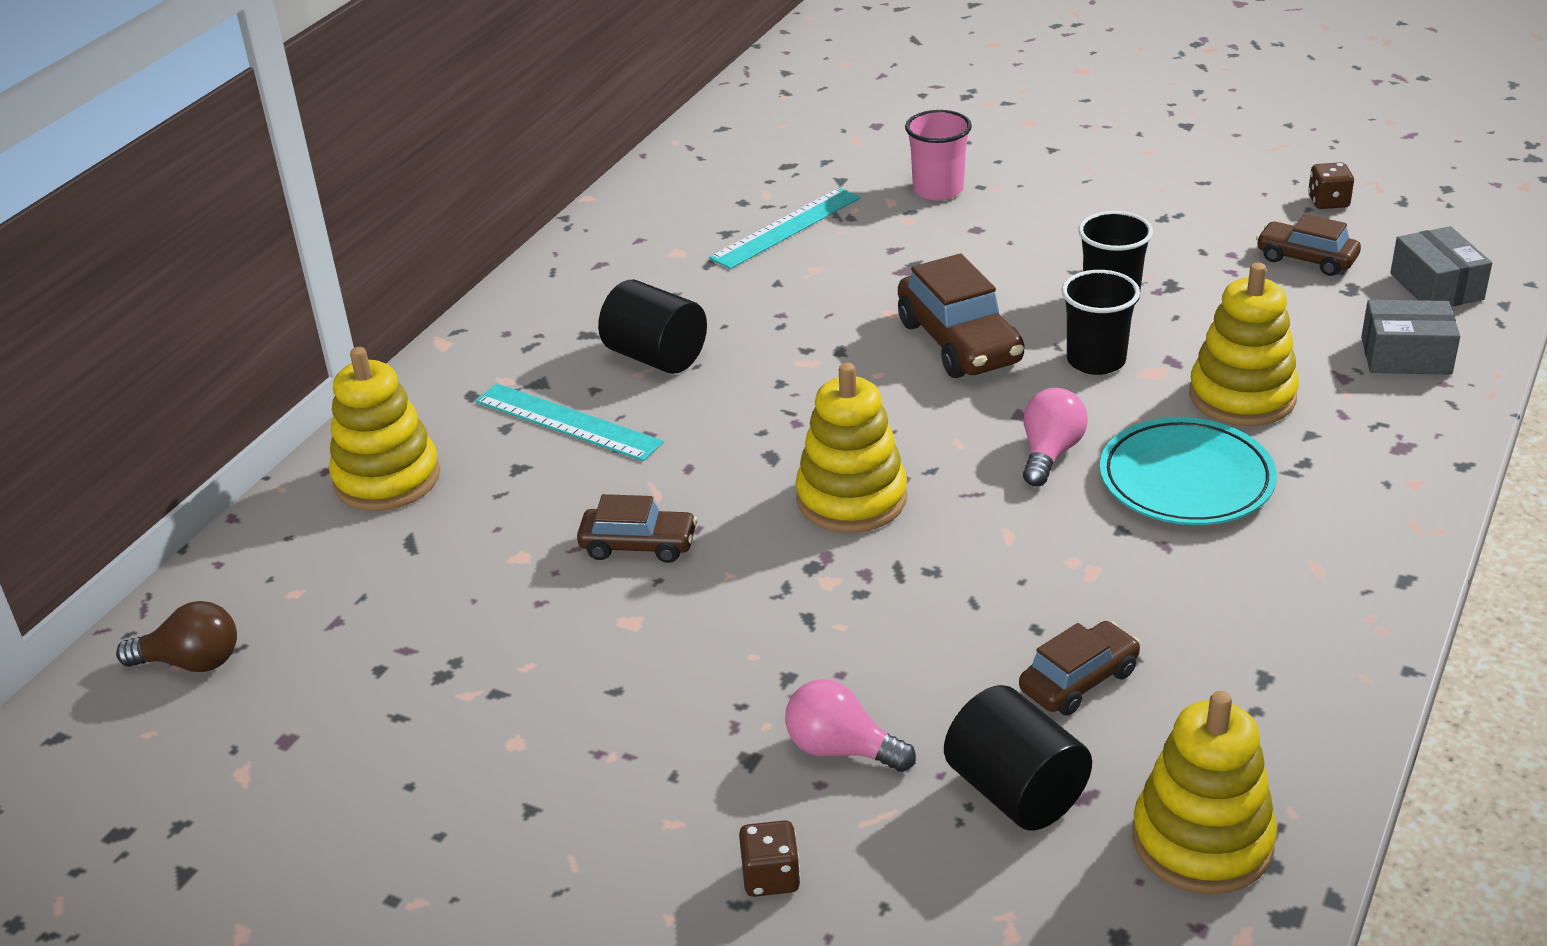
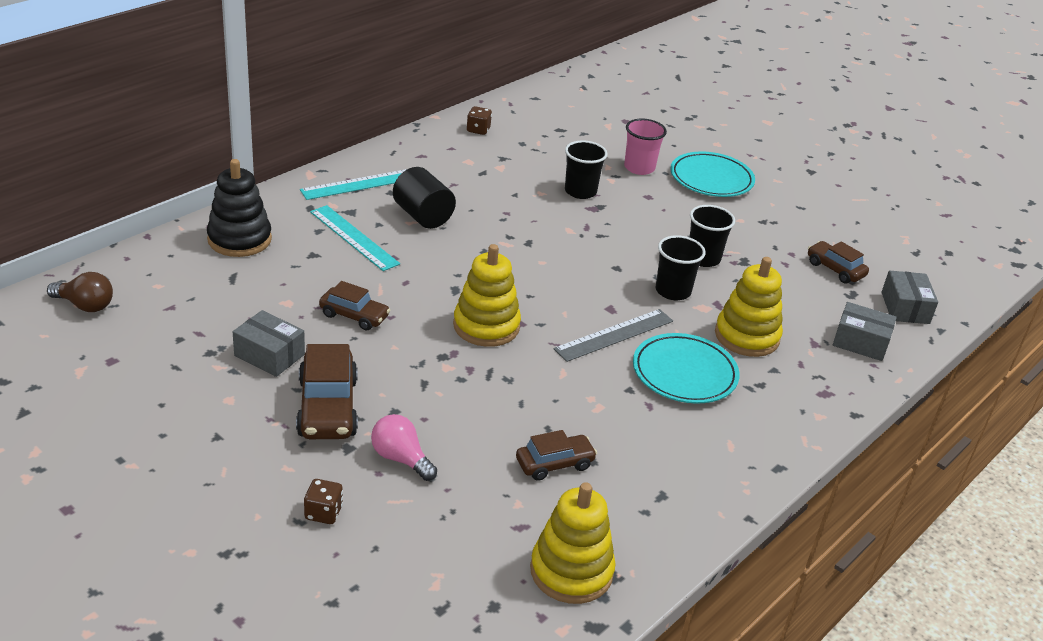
camera: 10 degrees right, 0 degrees up
(387, 479) = (239, 239): yellow stacking toy -> black stacking toy
(540, 650) = (269, 355): none -> grey box
(786, 228) = (538, 165): turquoise ruler -> turquoise ruler (359, 184)
(872, 250) = (580, 191): none -> black cup
(959, 342) = (599, 258): brown car -> brown car (328, 407)
(1015, 791) = (483, 511): black cylinder -> none
(1050, 453) = (614, 335): pink light bulb -> grey ruler
(1052, 177) = (711, 179): none -> turquoise plate
(1328, 202) = (870, 240): brown dice -> brown dice (478, 130)

